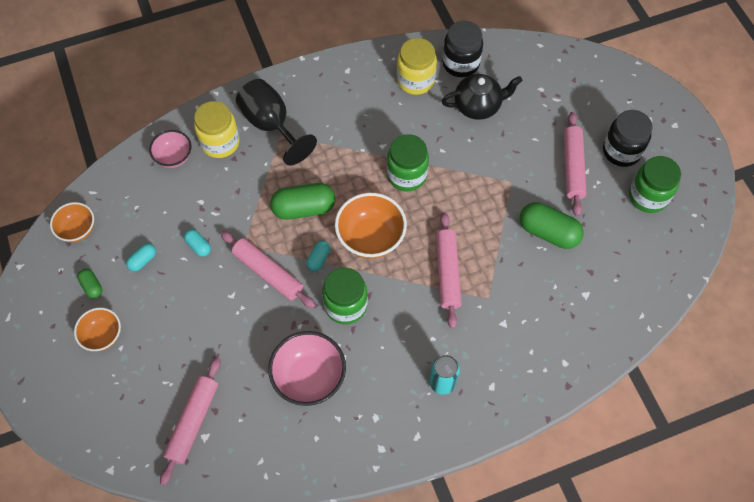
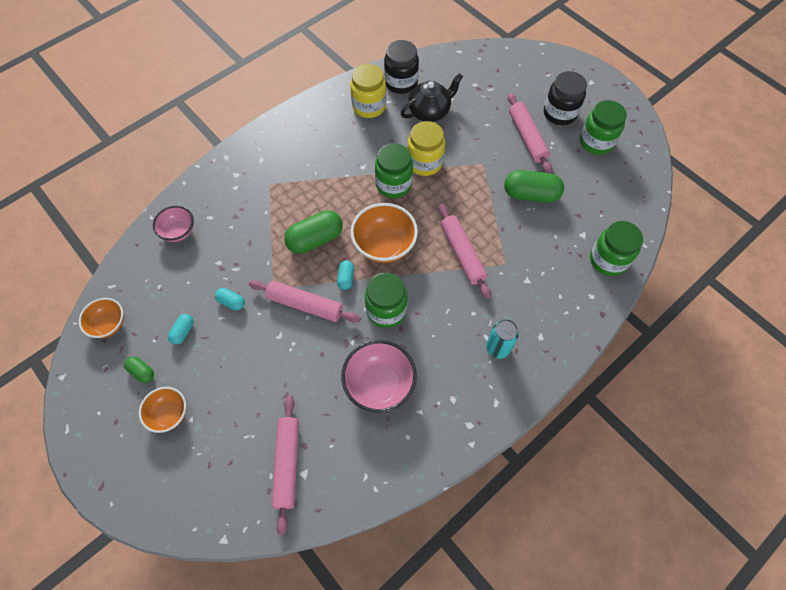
camera: 20 degrees left, 0 degrees up
(220, 142) = (217, 206): yellow jar -> yellow jar (424, 163)
(271, 125) = (258, 178): black goblet -> none
(600, 331) = (608, 260): none -> green jar

